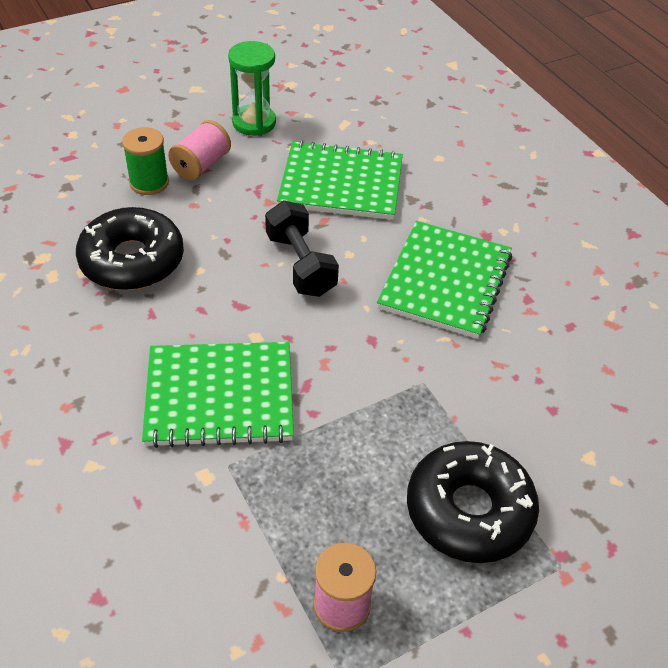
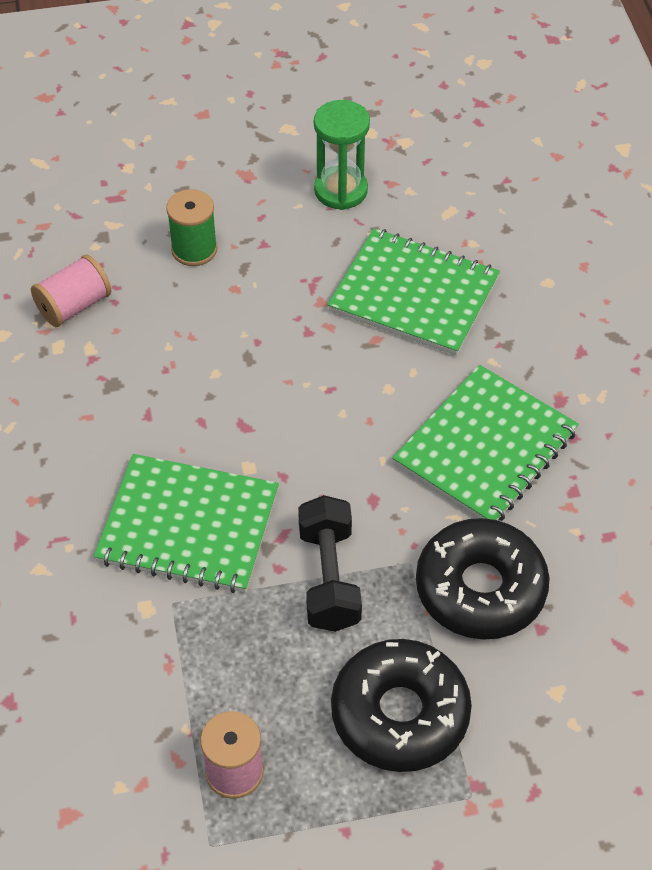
camera: 20 degrees right, 5 degrees up
(132, 260) = (146, 346): black donut -> black donut (480, 589)
(201, 165) = (260, 237): pink spool -> pink spool (74, 306)
(300, 265) = (328, 391): black dumbbell -> black dumbbell (329, 578)

